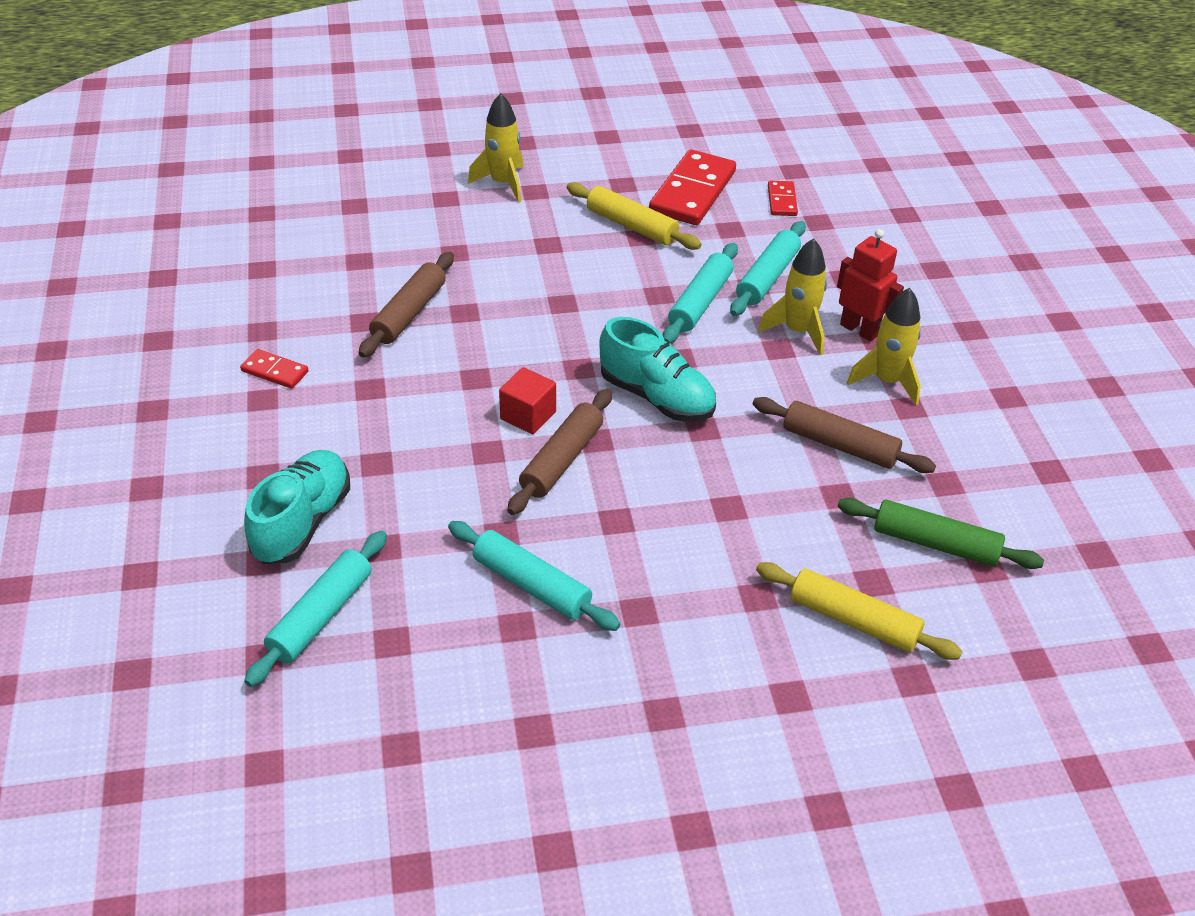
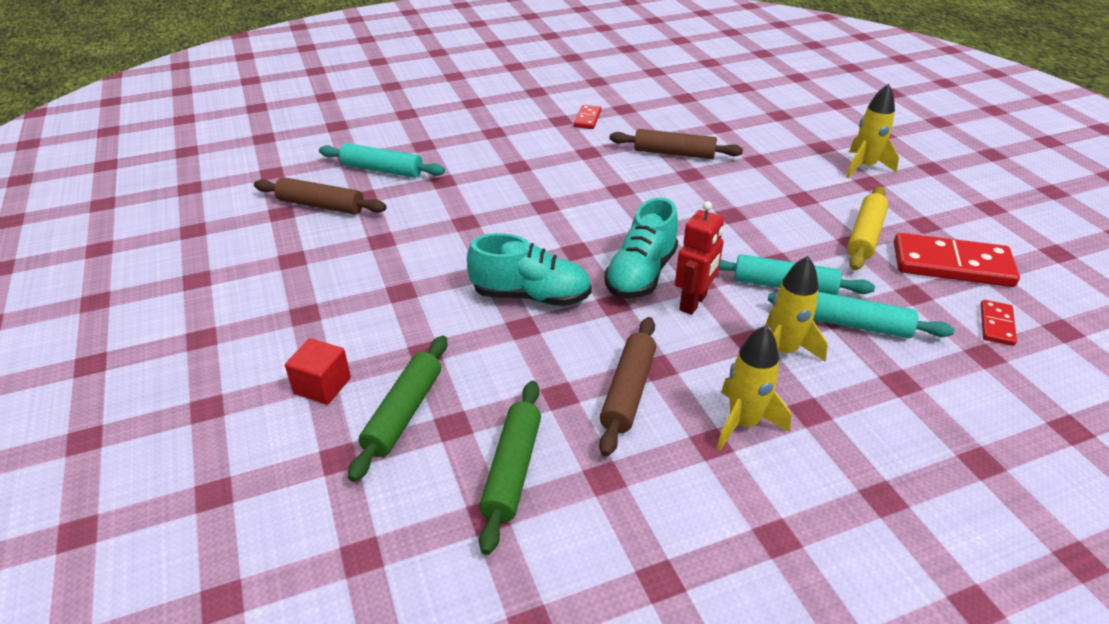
camera: 80 degrees right, 5 degrees down
(302, 522) = (457, 151): turquoise shoe -> turquoise shoe (531, 296)
(528, 415) = (589, 216): red cube -> red cube (322, 386)
(531, 585) = (418, 241): turquoise rolling pin -> none
(561, 460) = (547, 237): brown rolling pin -> brown rolling pin (321, 205)
(782, 201) = (996, 325): red domino -> red domino turned 60 degrees counterclockwise
(853, 620) = (404, 413): yellow rolling pin -> green rolling pin
(859, 330) = (816, 397): red robot -> red robot (693, 303)

